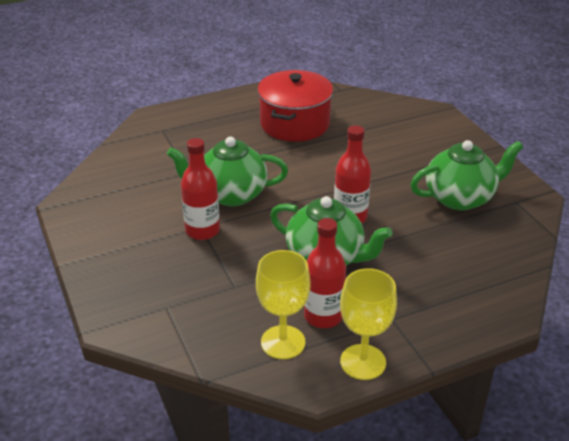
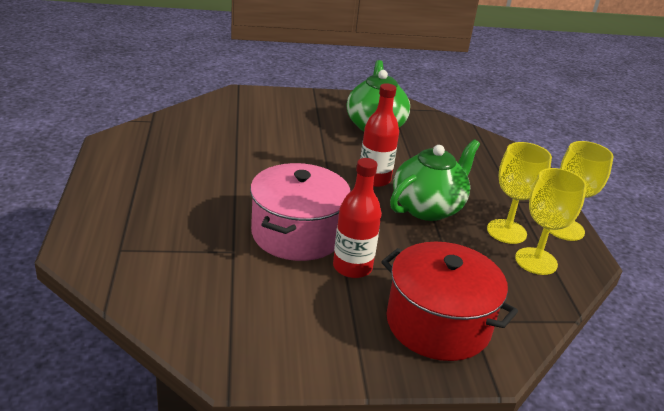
camera: 75 degrees left, 5 degrees down
(230, 194) = (297, 234): green teapot -> pink pot
(295, 124) = (193, 162): red pot -> red pot (438, 324)
(323, 316) = (506, 231): red bottle -> yellow goblet

